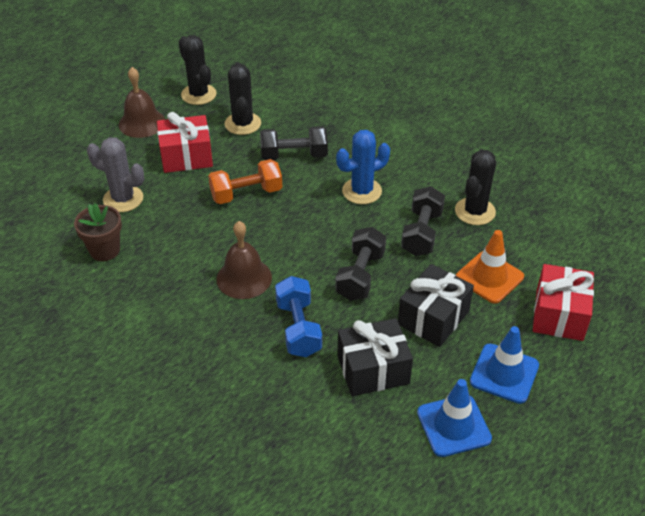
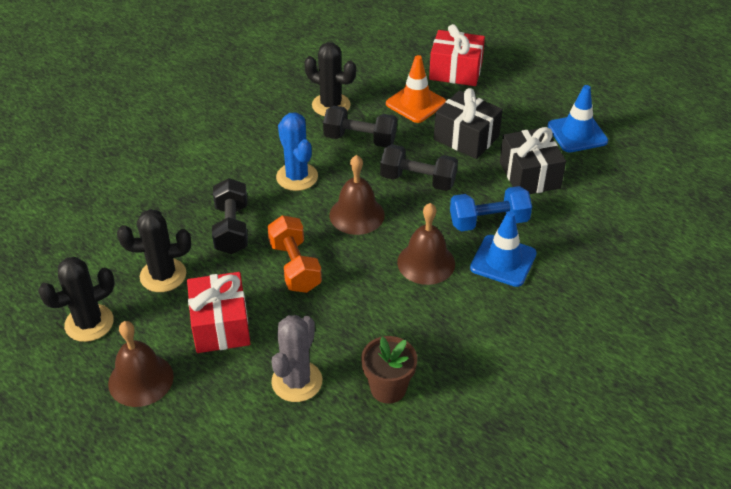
camera: 90 degrees left, 0 degrees up
(310, 231) = (357, 215): none -> brown bell
(504, 373) = (521, 104): blue traffic cone -> blue traffic cone (503, 261)

